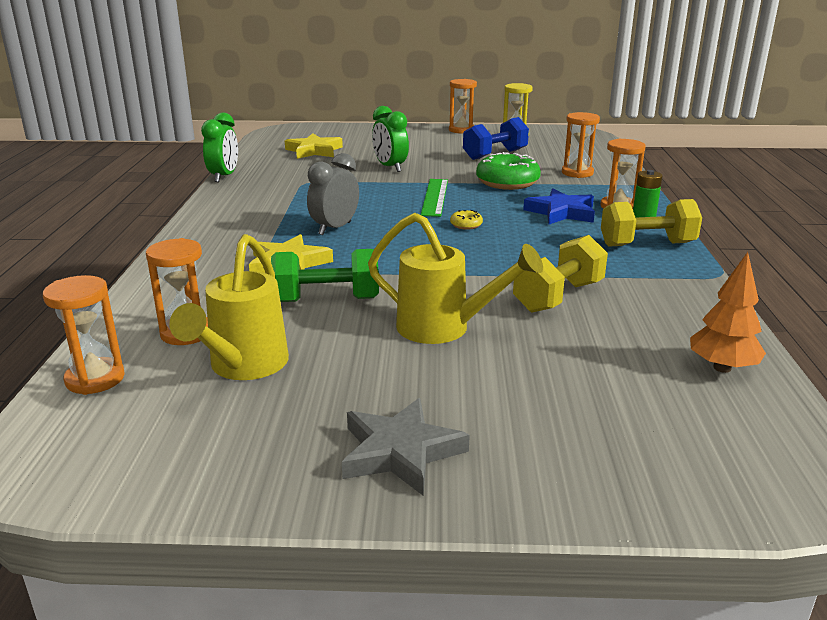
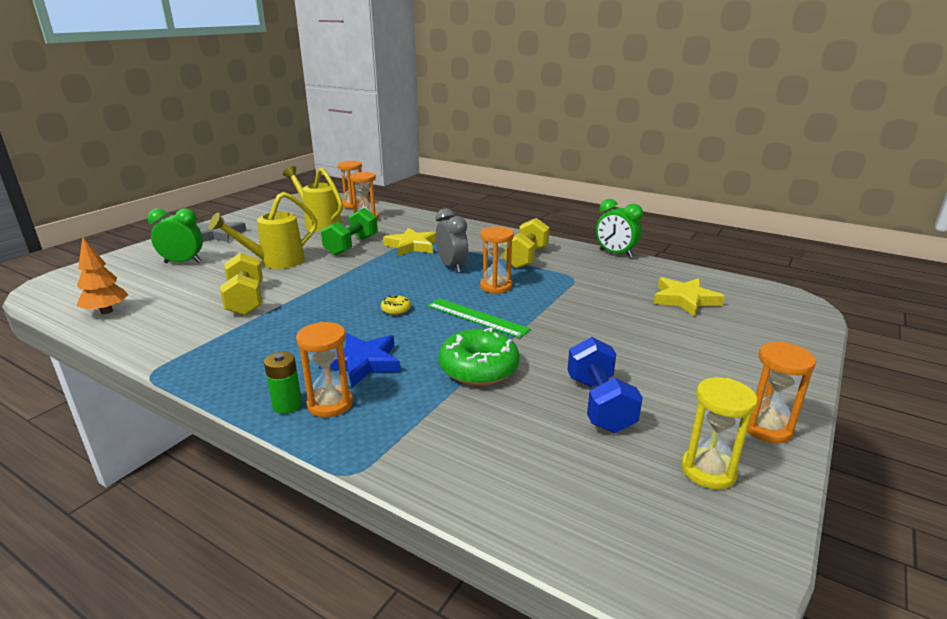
camera: 120 degrees right, 0 degrees up
(390, 167) = (591, 321): green clock -> green clock (183, 262)
(577, 173) = (464, 435): orange hourglass -> orange hourglass (496, 286)
(647, 244) = (242, 371): yellow dumbbell -> yellow dumbbell (526, 258)

